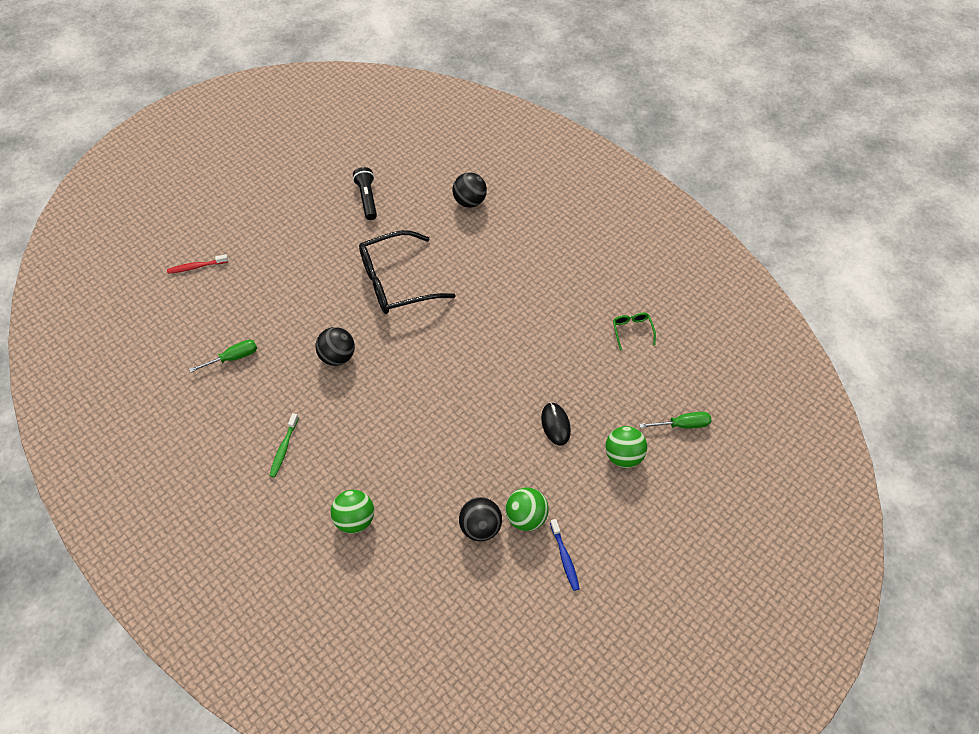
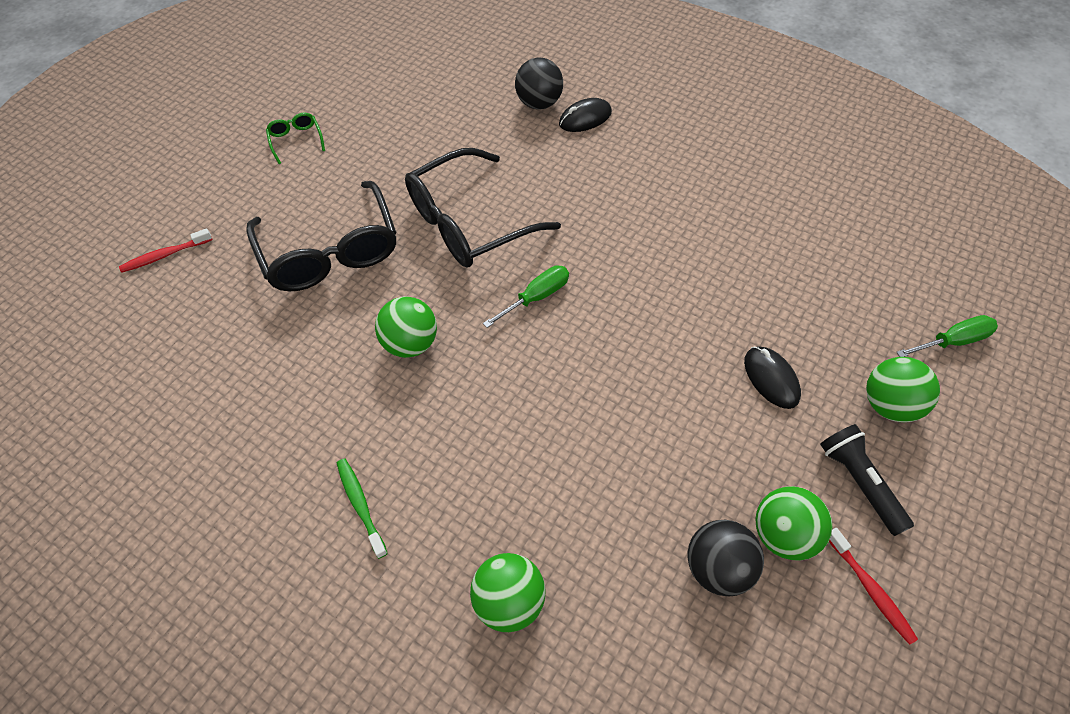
camera: 10 degrees left, 0 degrees up
(233, 358) = (247, 377): green screwdriver -> green screwdriver (536, 297)
(284, 448) = (360, 505): green toothbrush -> green toothbrush turned 150 degrees clockwise
(302, 285) = (331, 252): none -> black glasses
(338, 356) = (411, 343): black ball -> green ball
(367, 198) = (396, 123): black flashlight -> black flashlight (859, 482)
(498, 219) = (585, 118): none -> black mouse
(565, 558) = (870, 589): blue toothbrush -> red toothbrush
(632, 330) = (823, 226): green glasses -> green glasses (296, 140)

